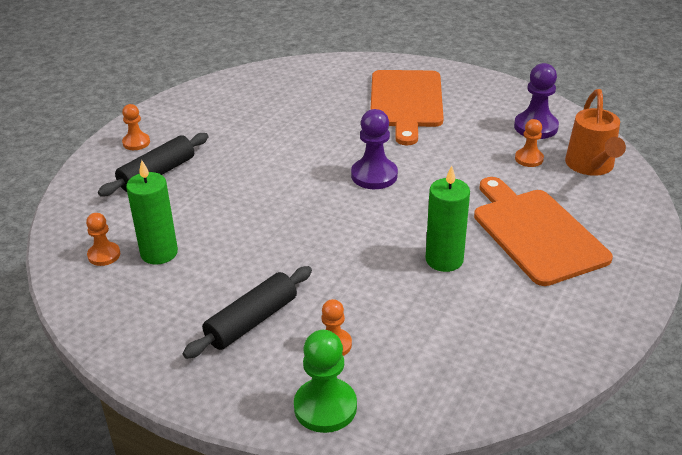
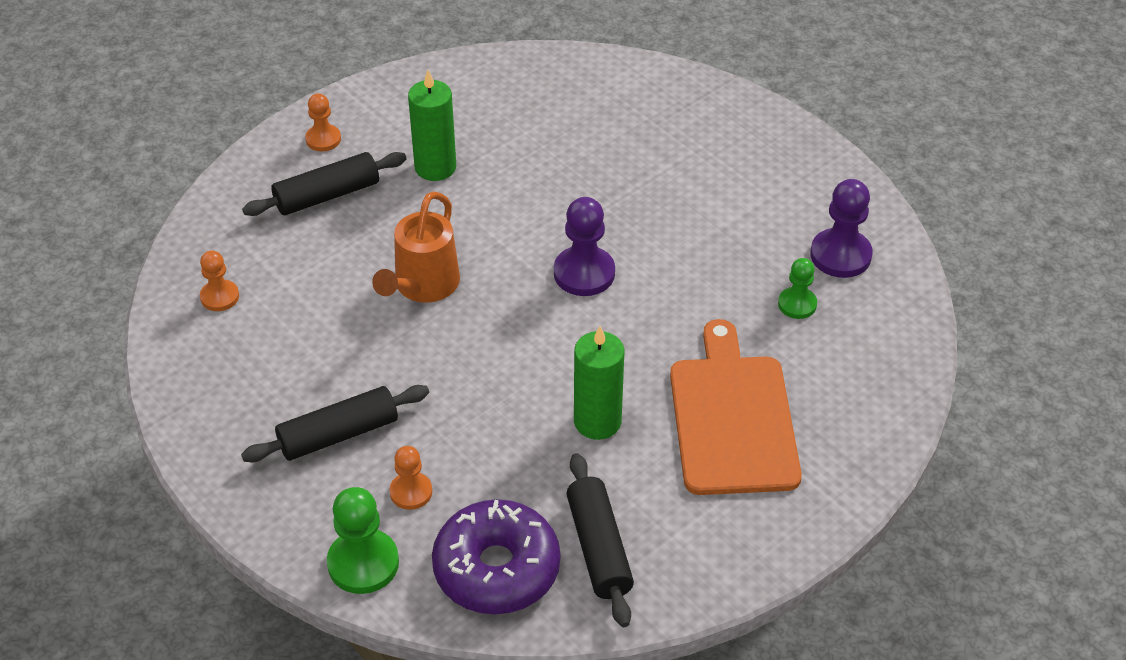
camera: 20 degrees right, 10 degrees up
(159, 253) = (280, 312): green candle -> green candle (435, 167)
(406, 102) = (692, 165): orange cutting board -> none
(435, 378) = (496, 568): none -> purple donut
(502, 340) = (599, 548): none -> black rolling pin
(529, 159) = (797, 304): orange pawn -> green pawn
(591, 167) = (871, 340): orange watering can -> orange watering can (422, 287)

